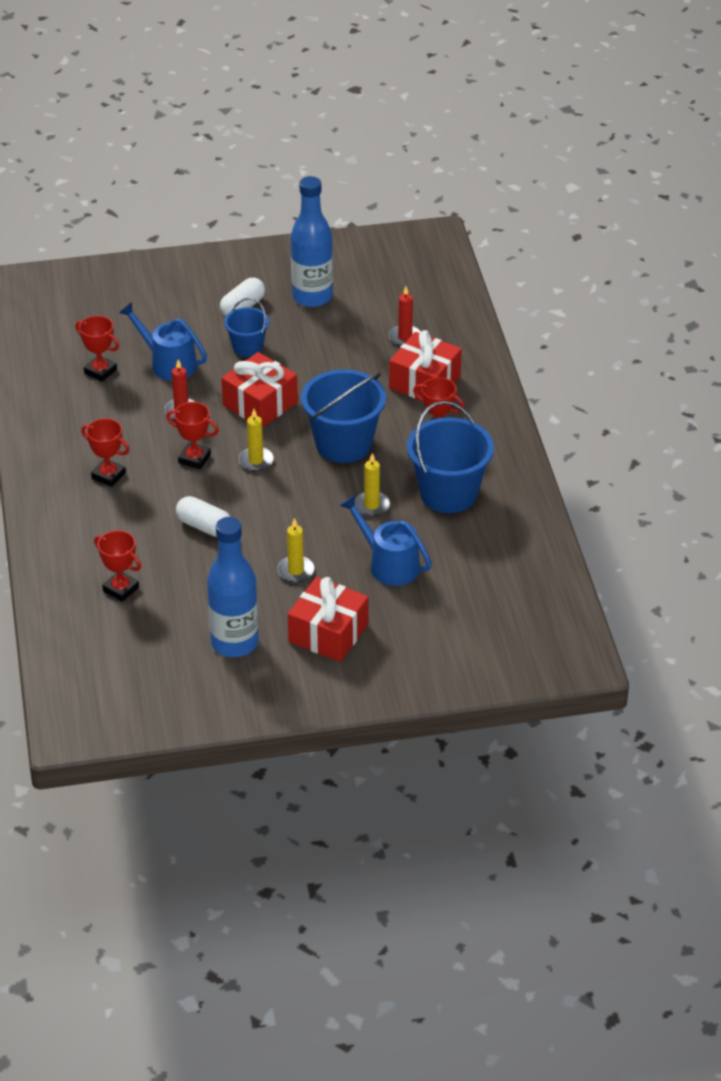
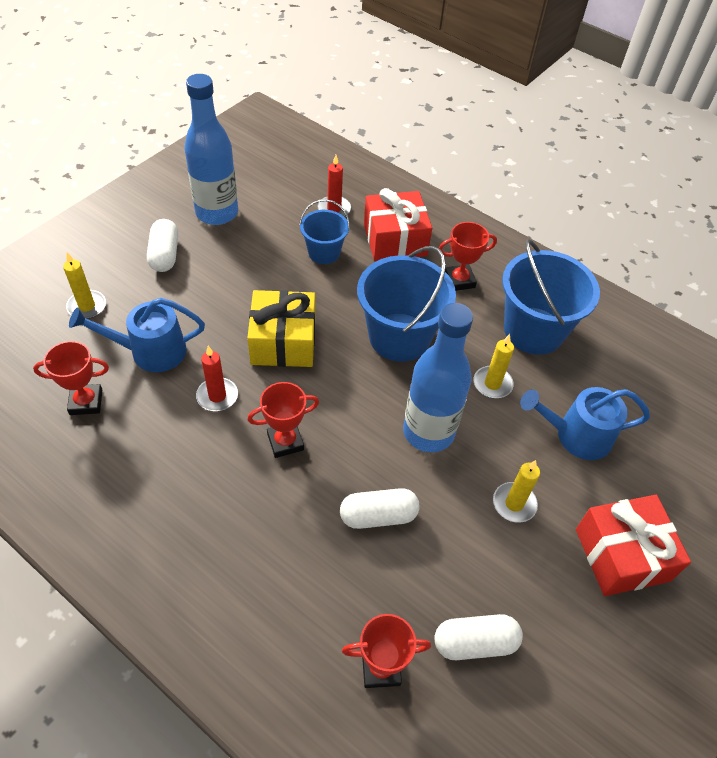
camera: 45 degrees left, 10 degrees up
(108, 475) = (217, 524): red trophy -> none
(185, 612) = (475, 642): none -> white capsule
(234, 643) = (562, 642): blue bottle -> blue bottle (428, 432)
(247, 347) = (210, 291): blue bucket -> blue bucket (324, 252)
(256, 461) = (344, 405): yellow candle -> yellow candle (87, 306)
(260, 404) = (283, 342): red gift -> yellow gift

